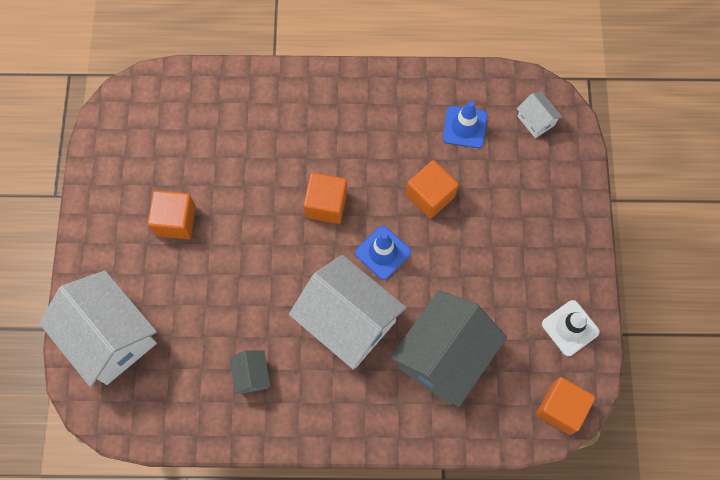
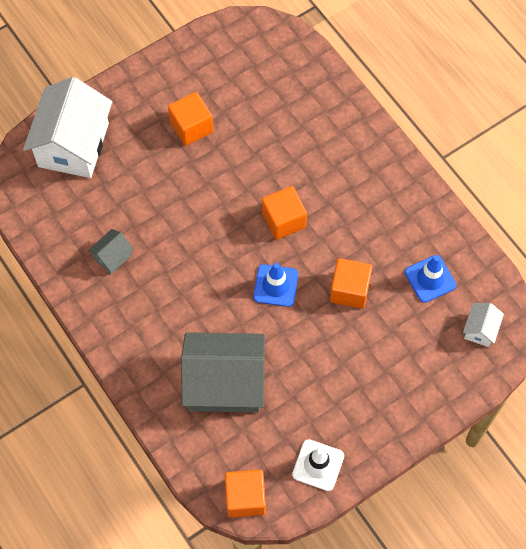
camera: 55 degrees right, 5 degrees down
(348, 321) = (202, 296): white house -> none

